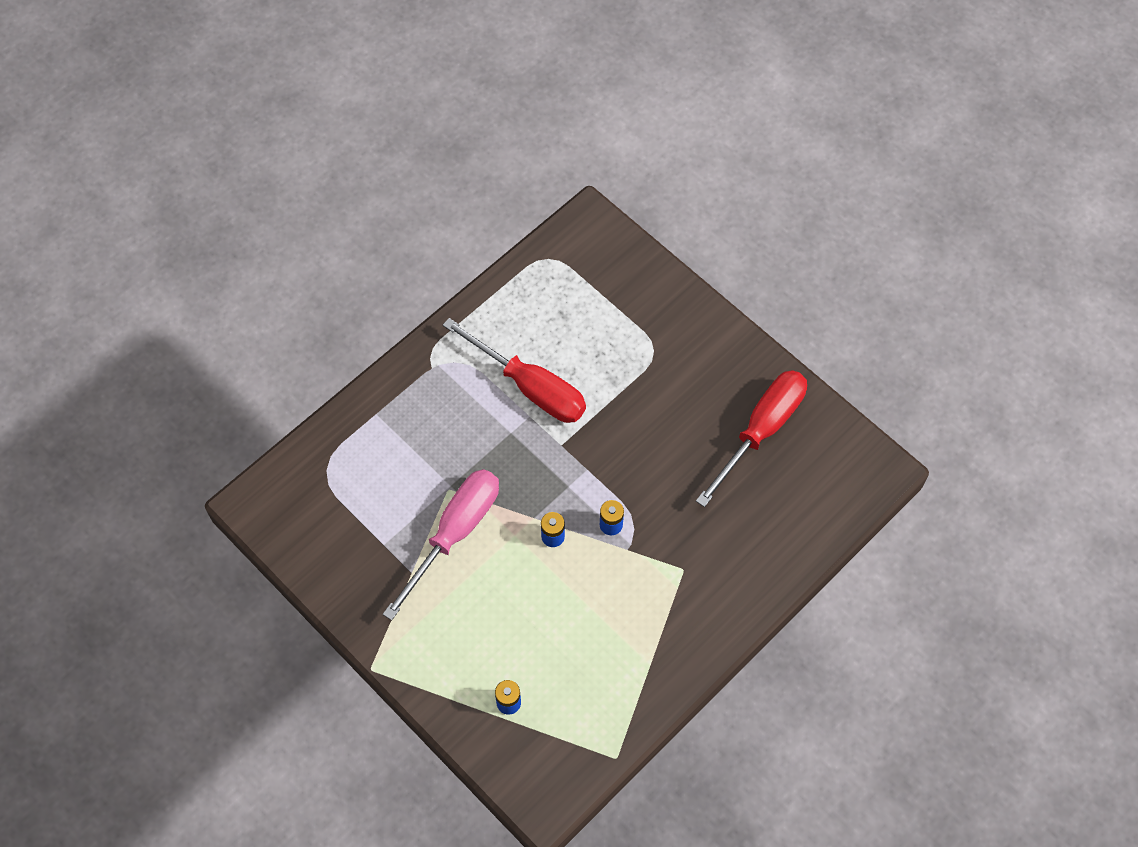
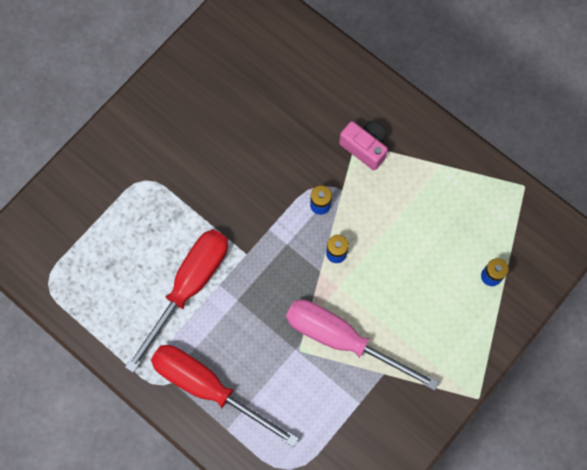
camera: 95 degrees left, 10 degrees up
(677, 579) = (365, 147): none -> pink camera
(760, 431) = (220, 87): red screwdriver -> red screwdriver (208, 388)

